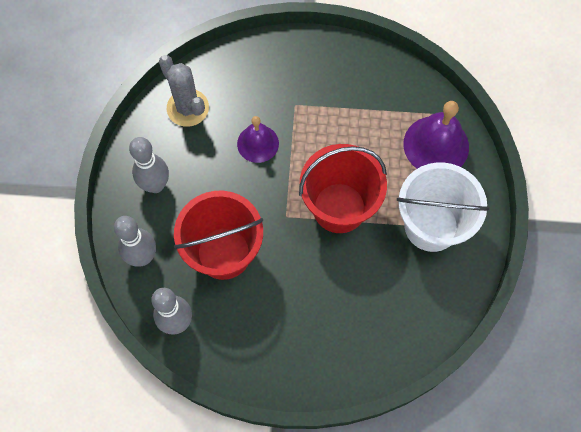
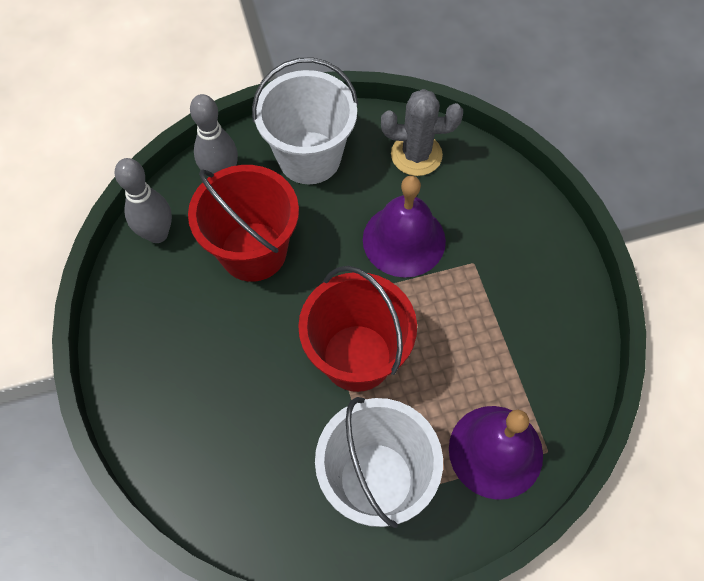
camera: 70 degrees right, 5 degrees down
(155, 185) = (309, 158): grey bowling pin -> white bucket
(187, 108) = (416, 155): grey cactus -> grey cactus turned 60 degrees clockwise
(258, 143) = (404, 240): purple bell -> purple bell, size x1.57

